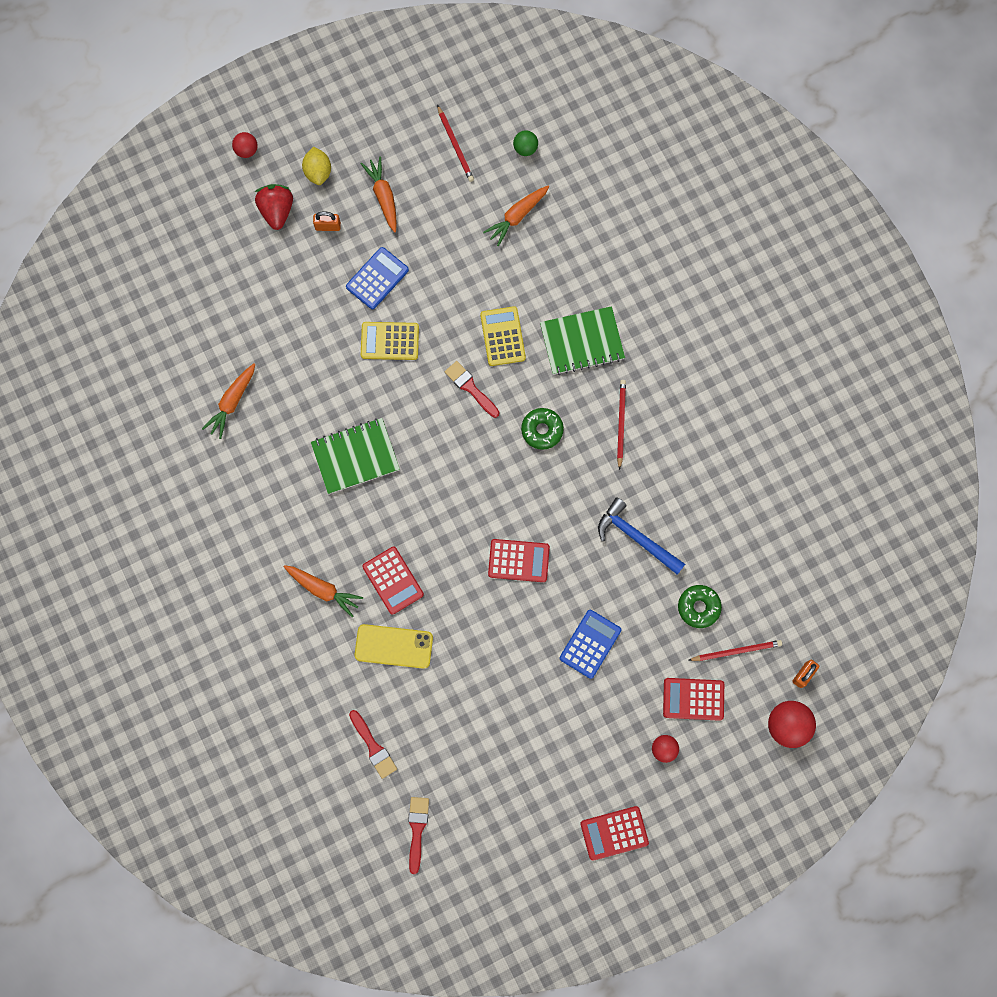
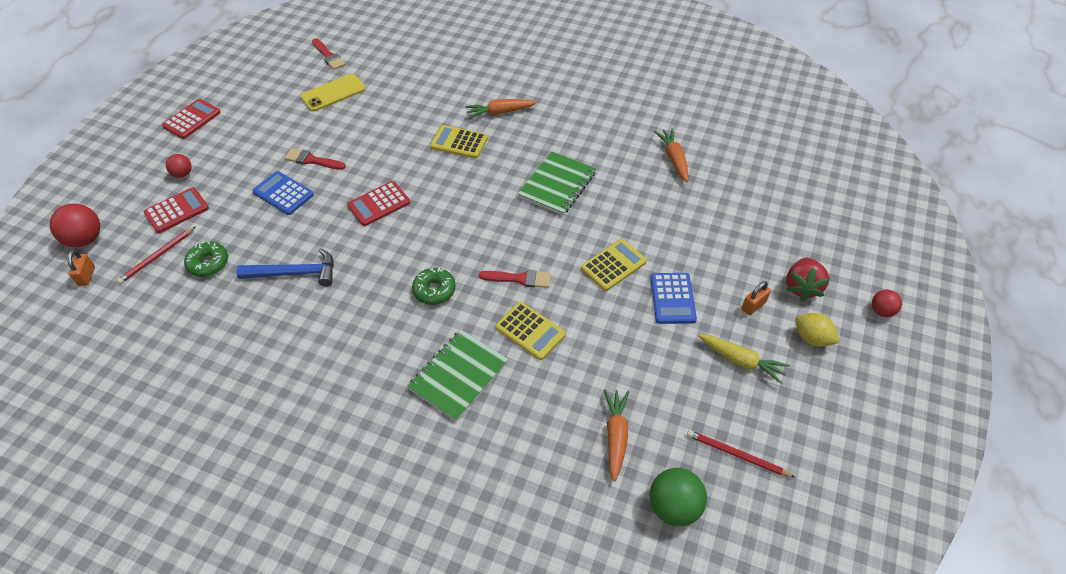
camera: 140 degrees right, 25 degrees down
(277, 211) = (802, 287): red strawberry -> red strawberry turned 60 degrees clockwise
(373, 747) = (391, 70): red brush -> red brush (312, 160)
(383, 196) = (741, 361): orange carrot -> yellow carrot
(393, 580) = (459, 142): red calculator -> yellow calculator
(393, 646) = (424, 115): yellow phone -> yellow phone (333, 93)
(525, 148) = (674, 507): green ball -> green ball, size x1.71
(590, 644) = (283, 193): blue calculator -> blue calculator turned 135 degrees clockwise
(621, 423) = (371, 340): red pencil -> none

